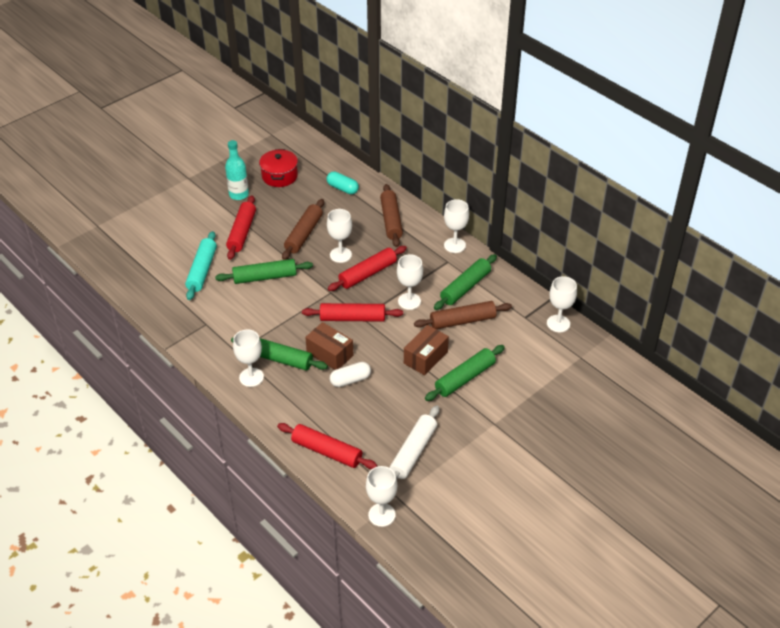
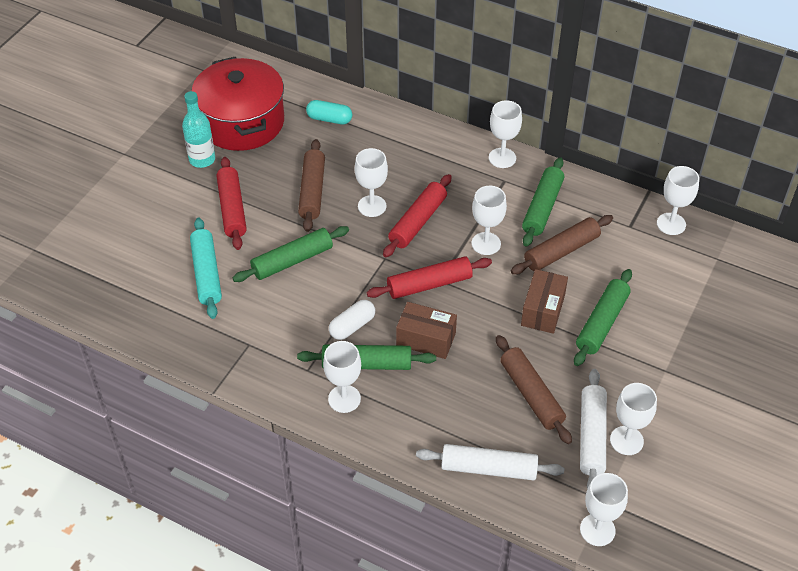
camera: 20 degrees left, 5 degrees up
(279, 176) = (242, 122): red pot -> red pot, size x1.79
(327, 451) = (489, 468): red rolling pin -> white rolling pin
(350, 380) = (468, 366): white capsule -> white capsule (352, 326)
(391, 220) = (410, 145): brown rolling pin -> brown rolling pin (531, 394)
(437, 462) = (626, 440): none -> white goblet

